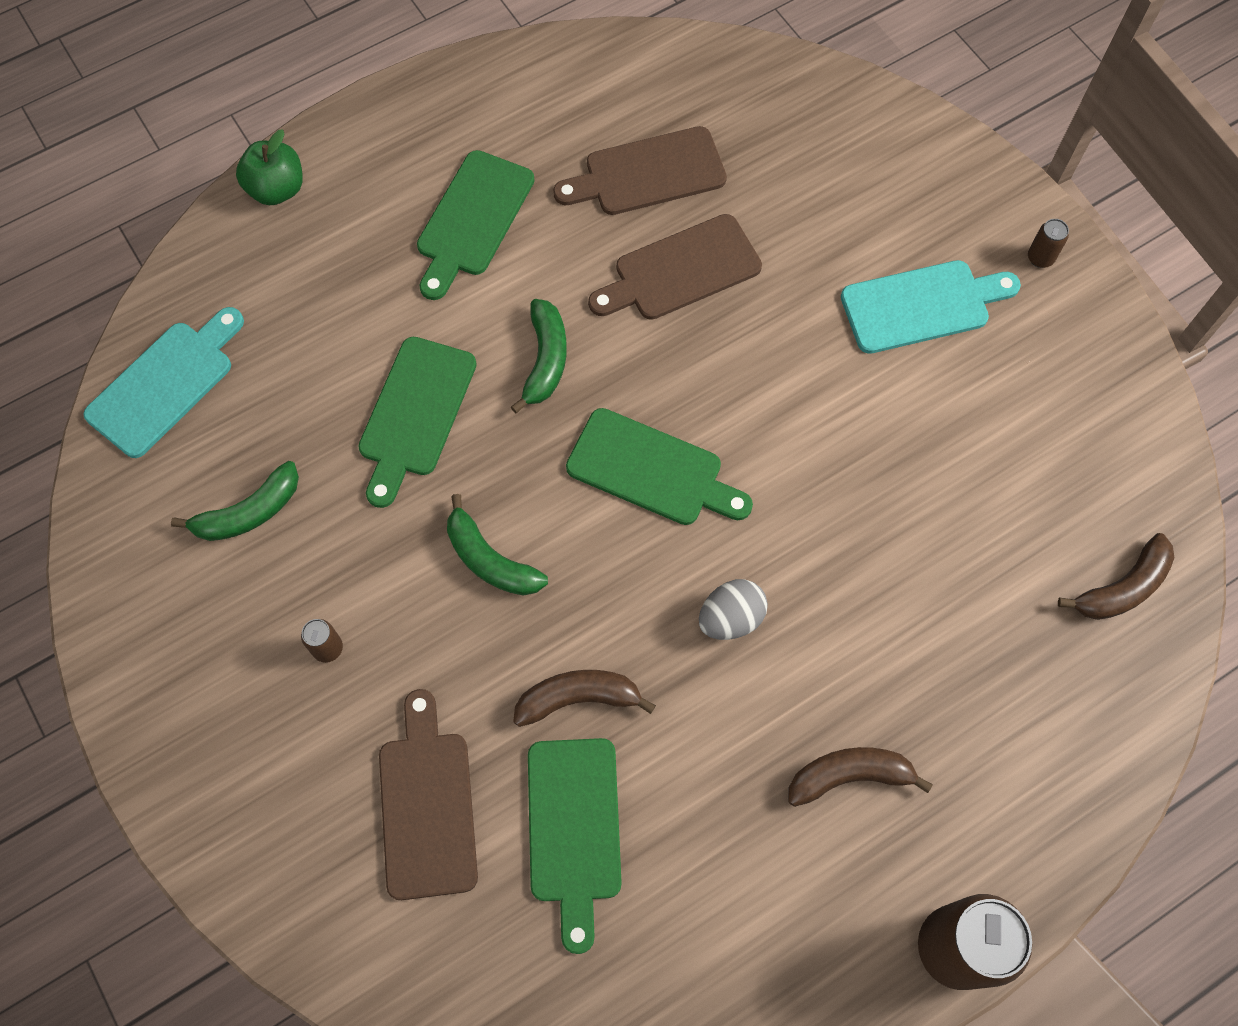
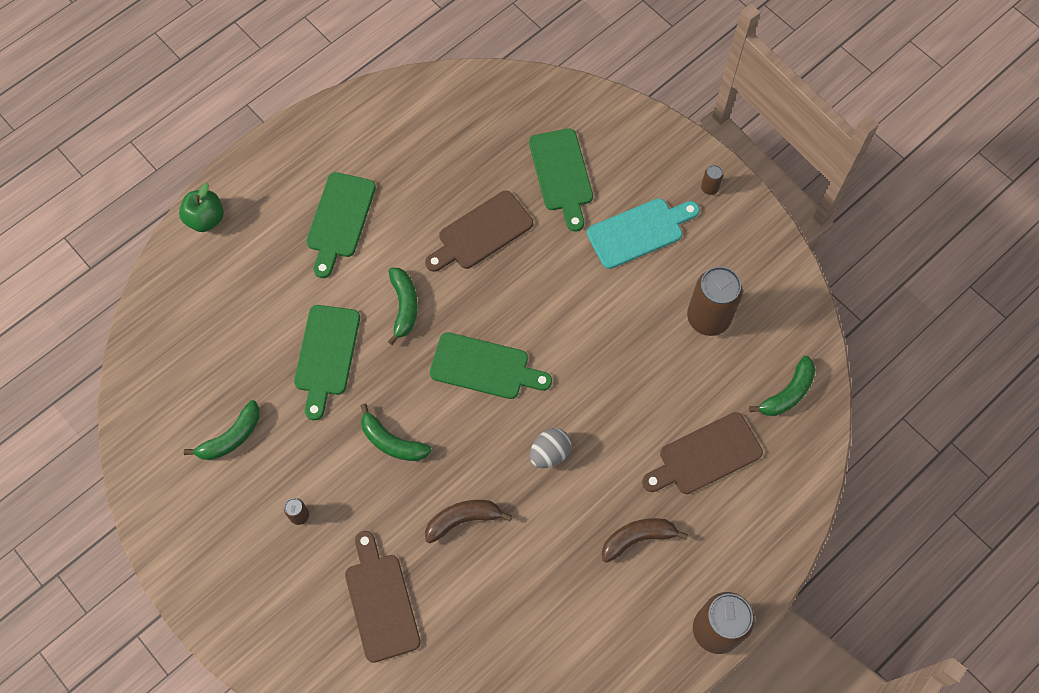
camera: 10 degrees left, 0 degrees up
(165, 384) = (159, 362): turquoise cutting board -> none
(574, 829) = (474, 600): green cutting board -> green cutting board (562, 174)
(648, 174) = (449, 170): brown cutting board -> brown cutting board (705, 456)
(1011, 451) = (708, 318): none -> brown can
(1122, 588) = (787, 393): brown banana -> green banana

